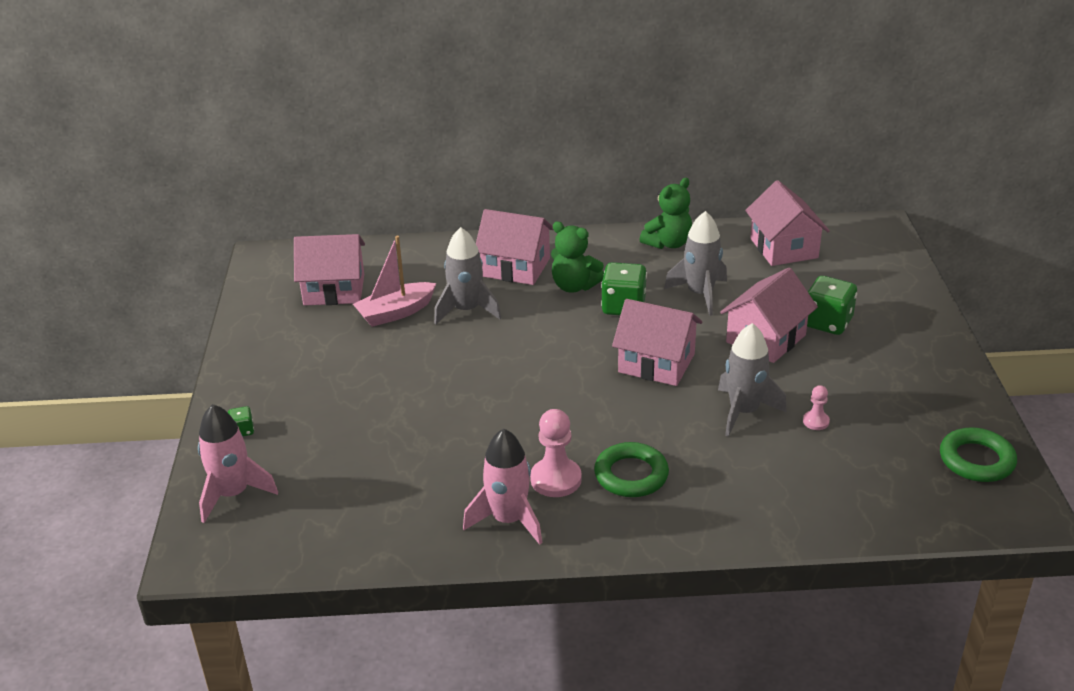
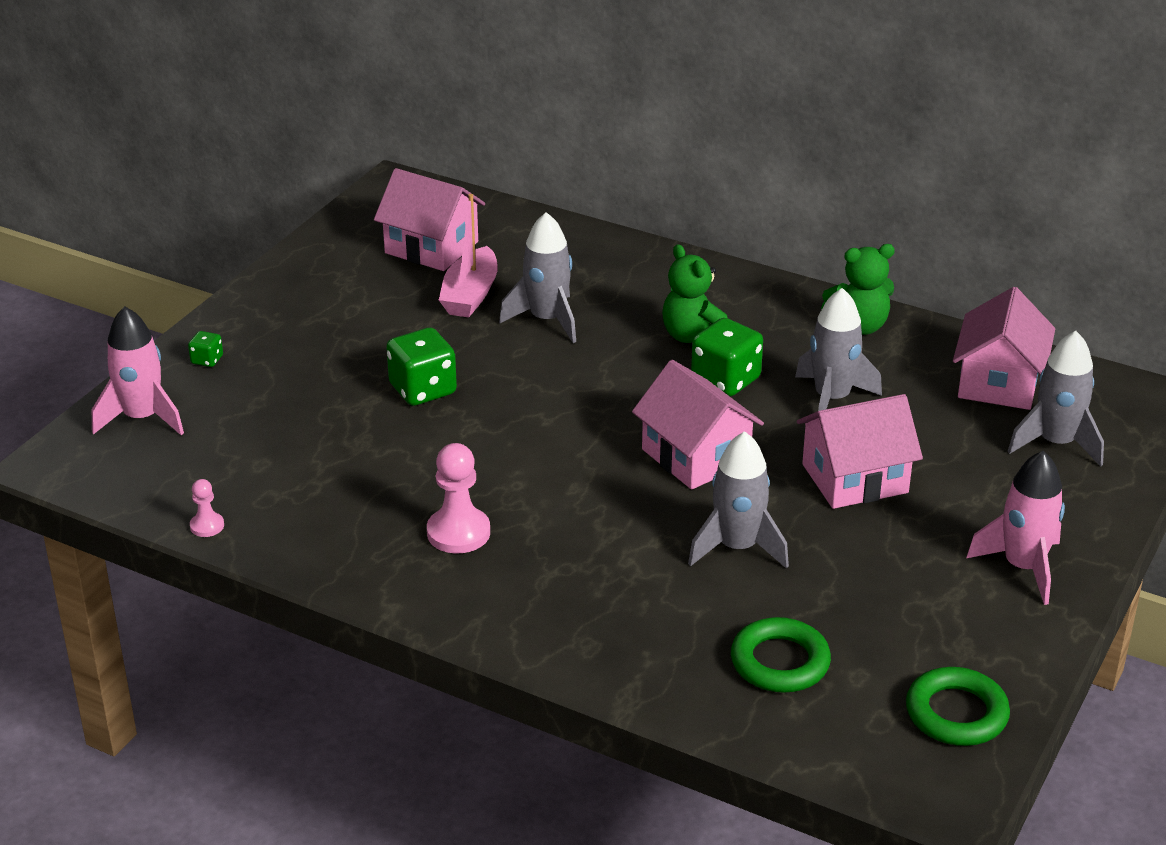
camera: 30 degrees right, 0 degrees up
(396, 313) = (470, 295): pink boat -> pink boat turned 75 degrees counterclockwise
(508, 520) = (370, 552): pink rocket -> pink rocket (1023, 567)
(516, 267) = (650, 291): pink house -> none
(631, 475) = (540, 561): green ring -> green ring (780, 662)
(816, 421) = (809, 592): pink pawn -> pink pawn (207, 526)
(827, 323) = (952, 489): green dice -> green dice (423, 390)
(853, 272) = (1056, 443): none -> grey rocket

